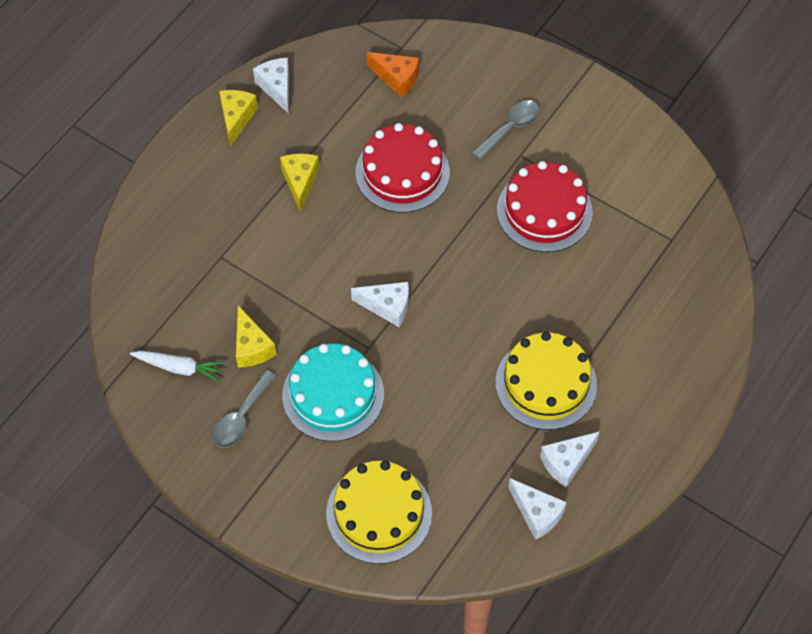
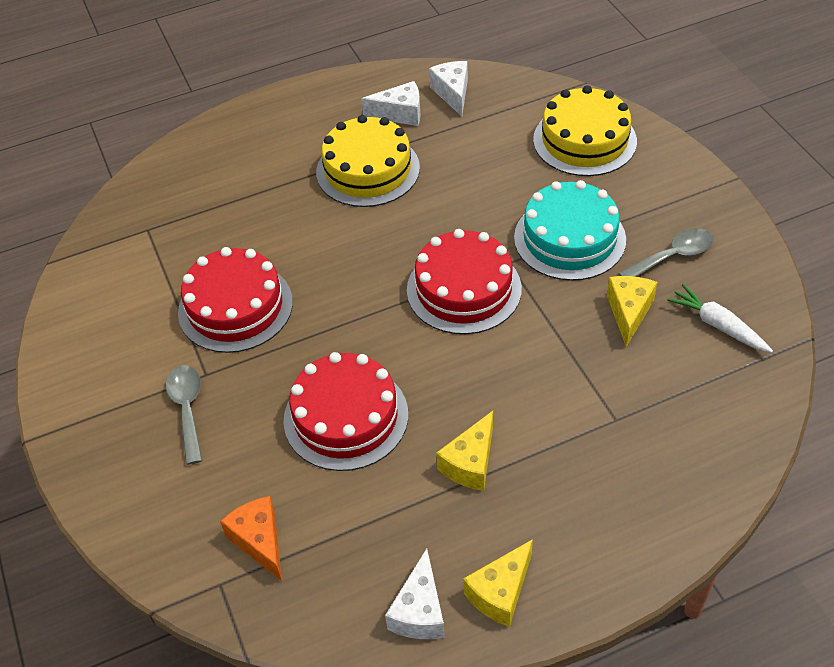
camera: 145 degrees left, 10 degrees down
(387, 307) = (464, 289): white cheese -> red cake
(510, 128) = (187, 409): grey spoon -> grey spoon turned 90 degrees clockwise

